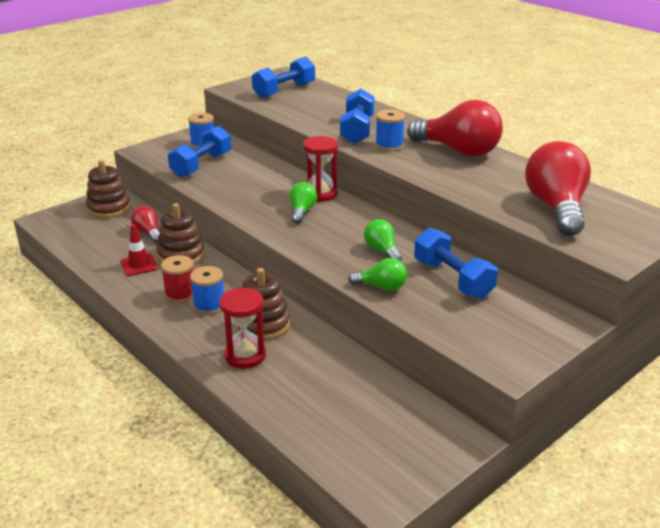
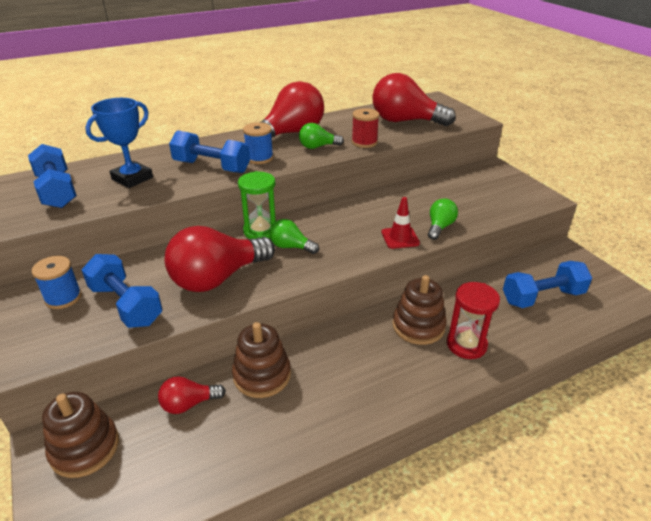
camera: 75 degrees left, 5 degrees up
(139, 265) = (267, 418): red traffic cone -> red traffic cone (400, 238)
(180, 294) = (347, 383): red spool -> red spool (364, 142)
(209, 305) = (376, 361): blue spool -> none
(244, 189) = (218, 278): none -> red light bulb
(317, 108) = (132, 178): none -> blue trophy
(320, 194) = (261, 231): red hourglass -> green hourglass
(382, 251) = (382, 217): green light bulb -> green light bulb (318, 147)
(452, 279) = (433, 195): blue dumbbell -> blue dumbbell (542, 297)

